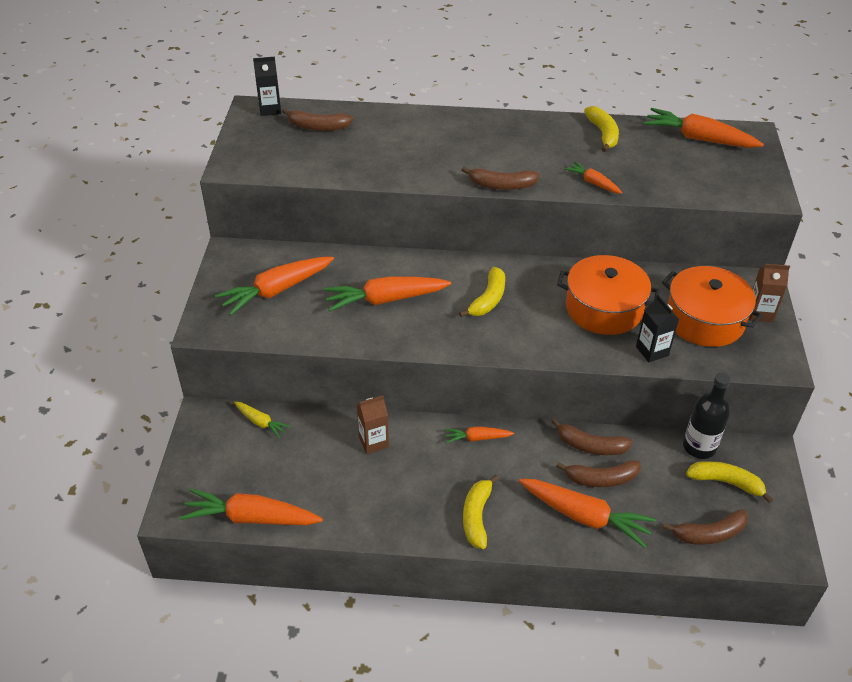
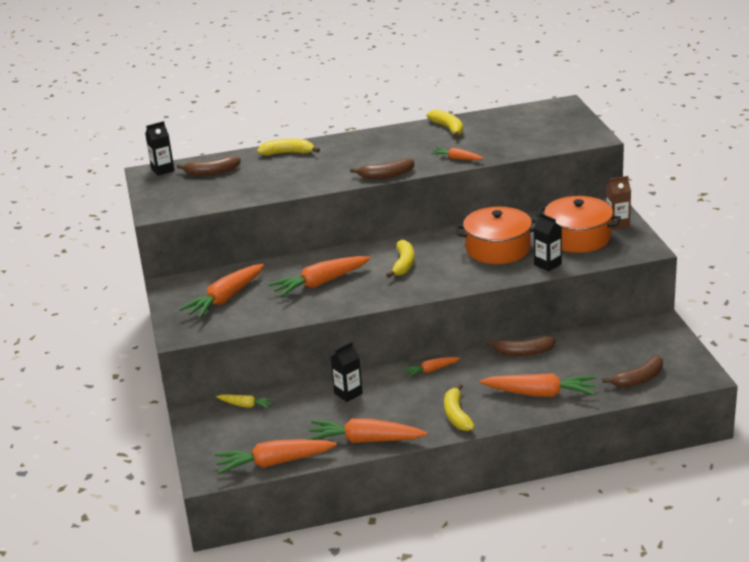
camera: 15 degrees left, 15 degrees down
(373, 442) = (348, 393): brown carton -> black carton
(601, 479) = (542, 369): brown banana -> none
(698, 138) = (523, 116): orange carrot -> orange carrot (365, 440)
(699, 447) = (607, 332): black bottle -> none
(726, 482) = (637, 347): yellow banana -> yellow banana (288, 153)

